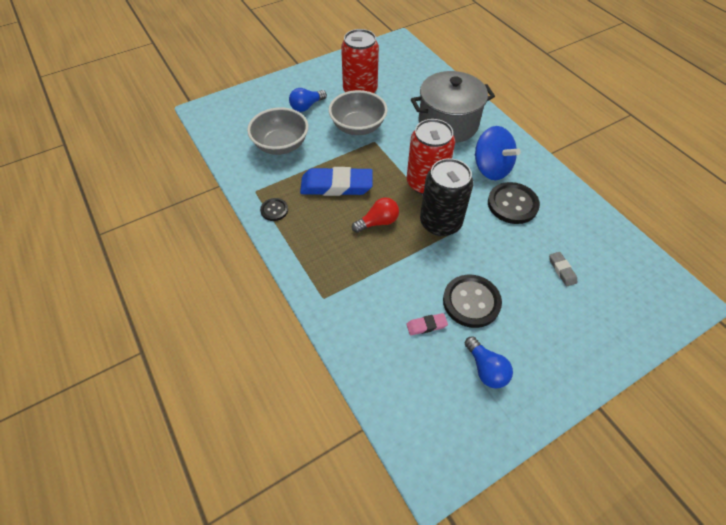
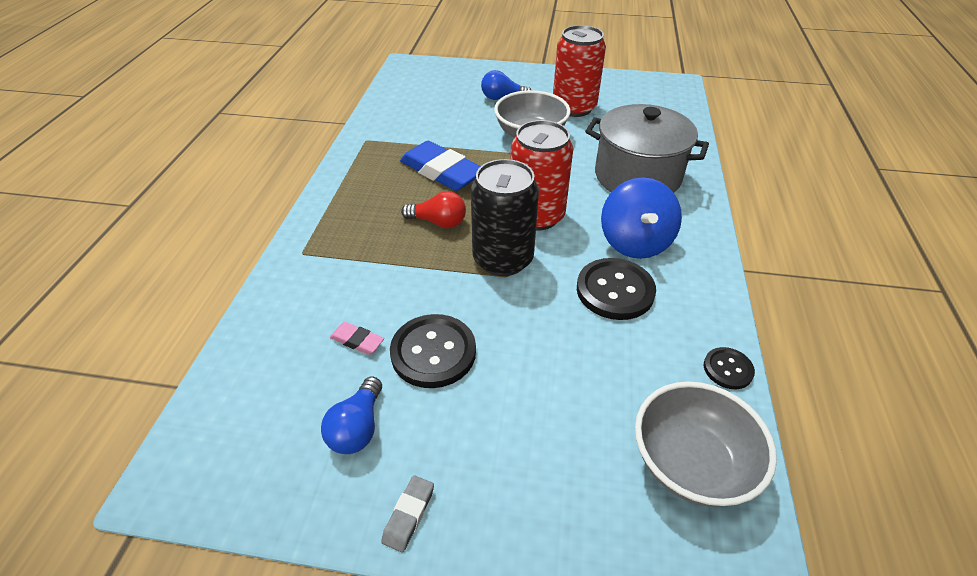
camera: 40 degrees right, 10 degrees down
(274, 210) = (361, 162): black button -> black button (728, 369)
(281, 145) = (437, 117): grey bowl -> grey bowl (691, 463)
(562, 270) = (589, 396): grey eraser -> grey eraser (409, 515)

